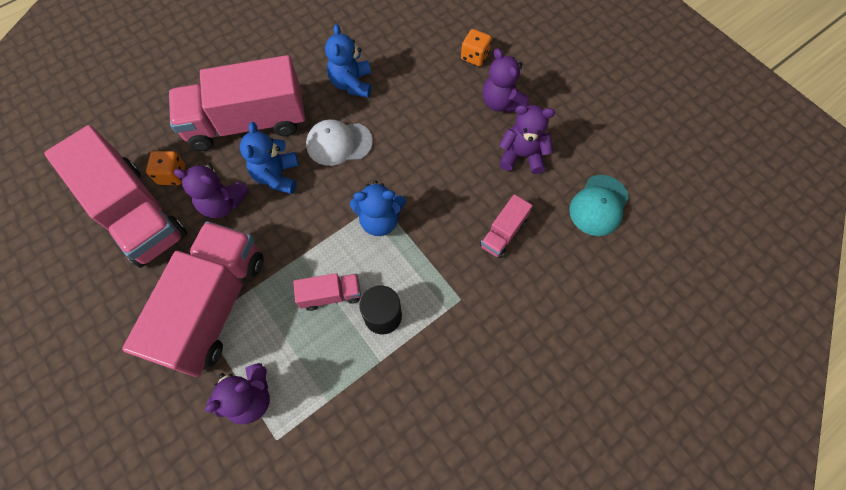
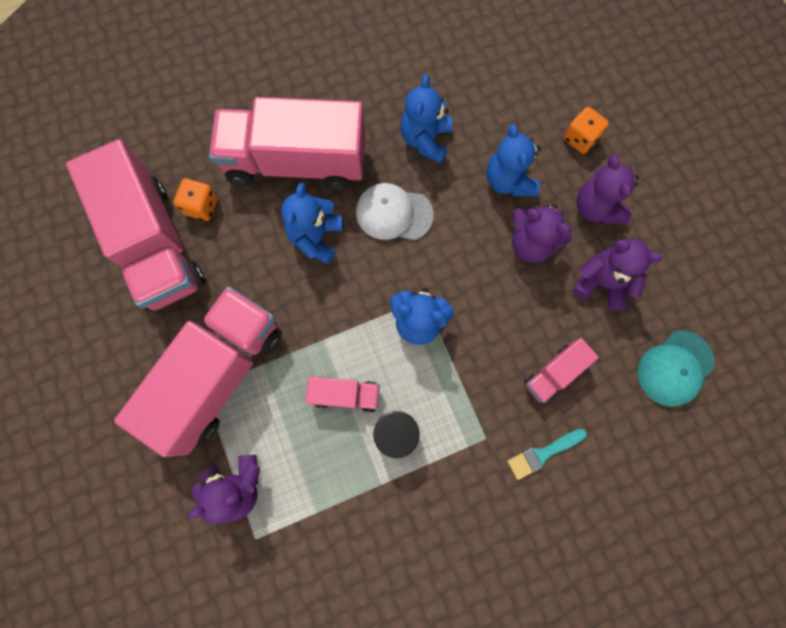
camera: 15 degrees right, 10 degrees up
(223, 203) = (250, 255): purple teddy bear -> purple teddy bear (531, 243)
(426, 98) = (508, 180): none -> blue teddy bear
(512, 299) = (543, 453): none -> turquoise brush

